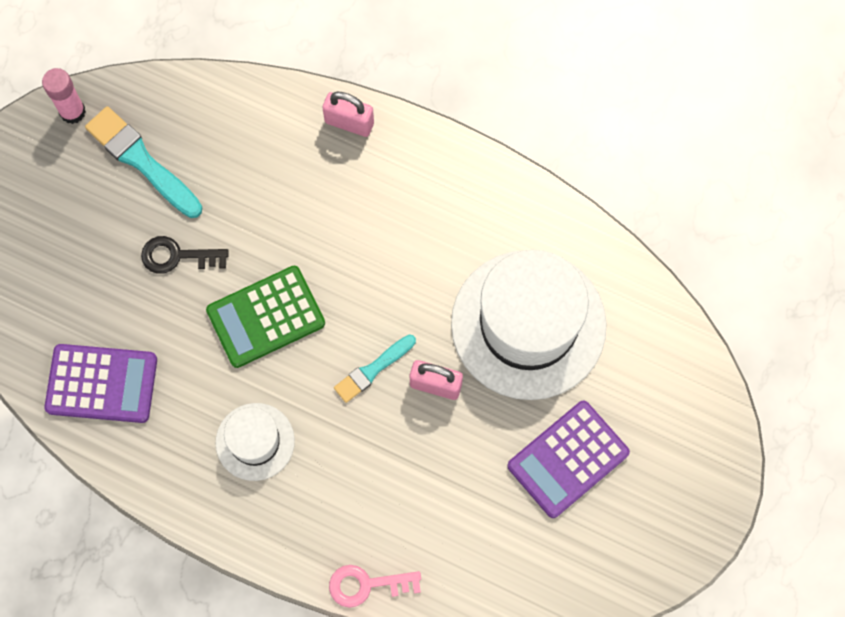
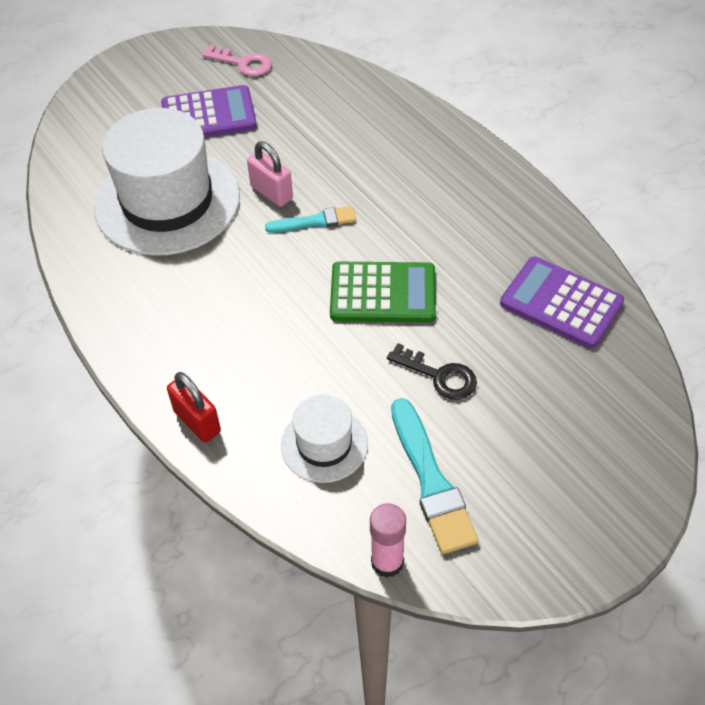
camera: 150 degrees left, 20 degrees down
(72, 112) = (485, 571): pink glue stick -> pink glue stick (387, 562)
(255, 441) = (444, 213): white hat -> white hat (324, 444)
(349, 123) = (197, 421): pink padlock -> red padlock
(366, 585) = (408, 103): pink key -> pink key (243, 63)

